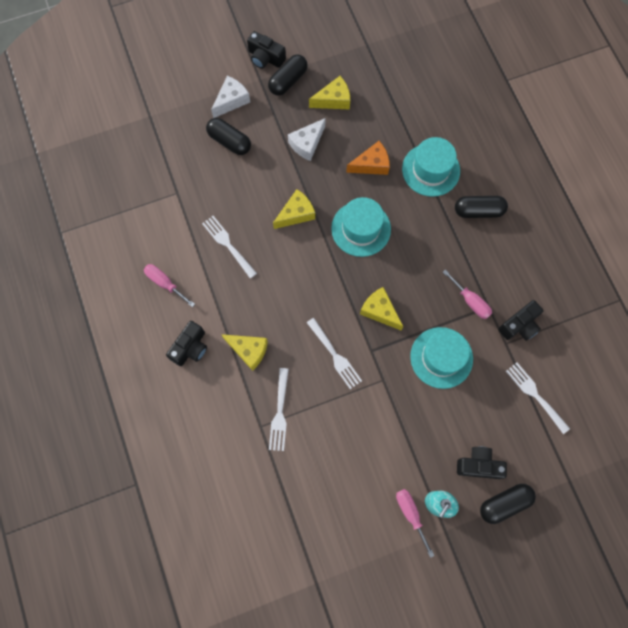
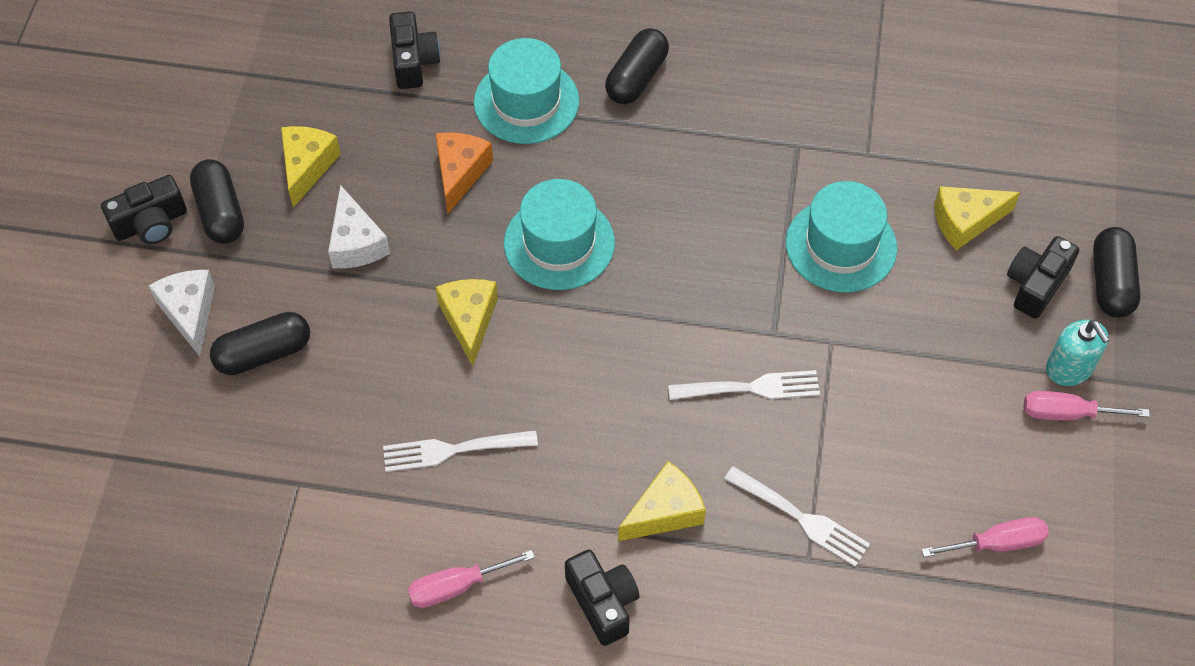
camera: 60 degrees left, 15 degrees down
(379, 311) = (714, 288): yellow cheese -> yellow cheese (965, 221)
(470, 301) = (774, 162): pink screwdriver -> pink screwdriver (997, 543)
(519, 325) = (849, 122): black camera -> black camera (413, 61)
(535, 395) = (967, 159): white fork -> none

